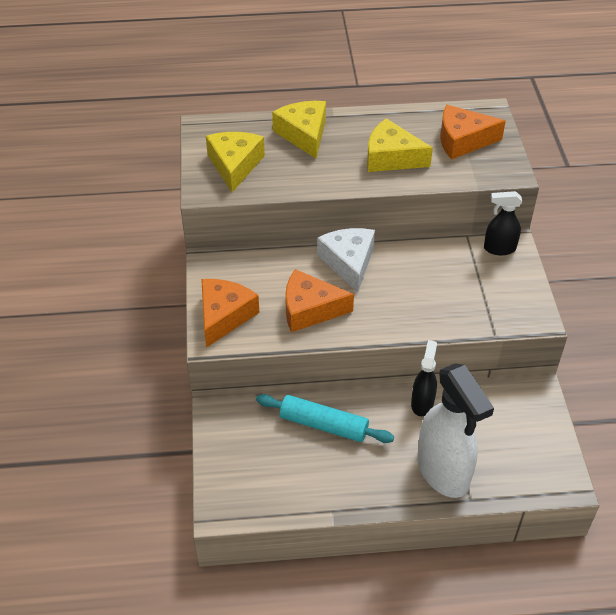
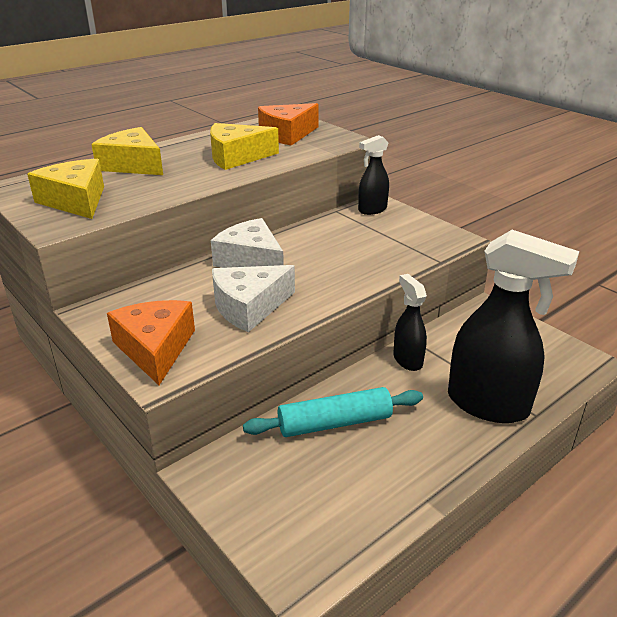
camera: 35 degrees left, 15 degrees down
(310, 309) = (249, 307): orange cheese -> white cheese
(443, 472) = (488, 405): white spray bottle -> black spray bottle

